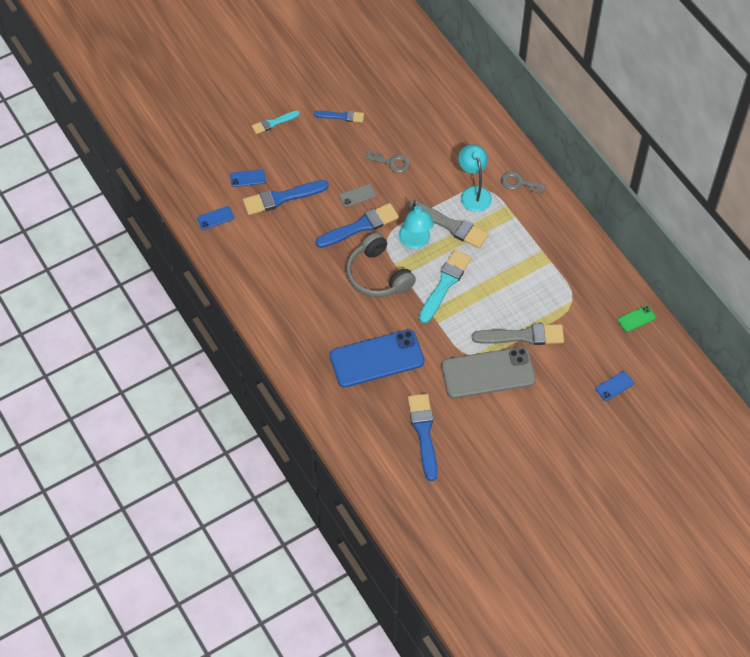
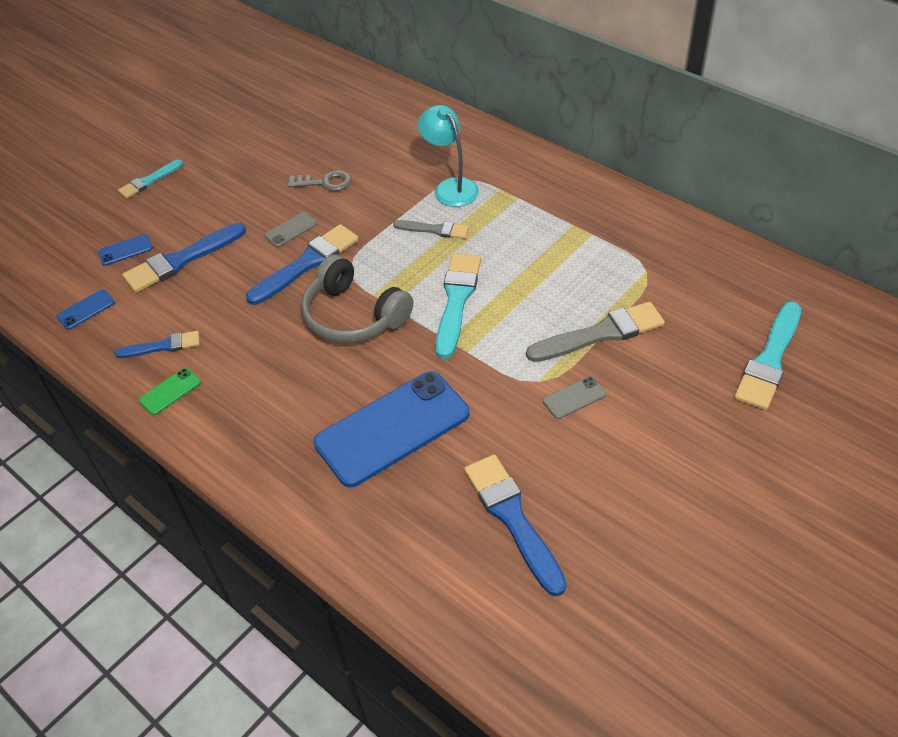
camera: 15 degrees left, 10 degrees down
(341, 116) = (241, 152): blue brush -> blue brush (163, 346)
(415, 241) = (393, 261): turquoise lamp -> none
(450, 225) = (434, 230): grey brush -> grey brush, size x0.59
(488, 373) = (574, 398): grey phone -> grey phone, size x0.41
(519, 183) = (505, 162): grey key -> none
(614, 386) = (769, 360): blue phone -> turquoise brush
(636, 319) = (746, 268): green phone -> green phone (170, 391)

